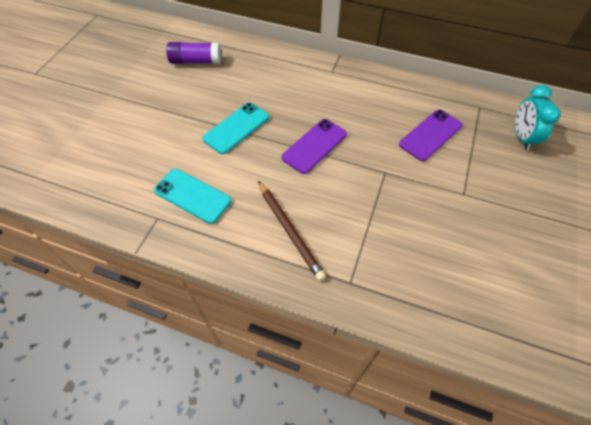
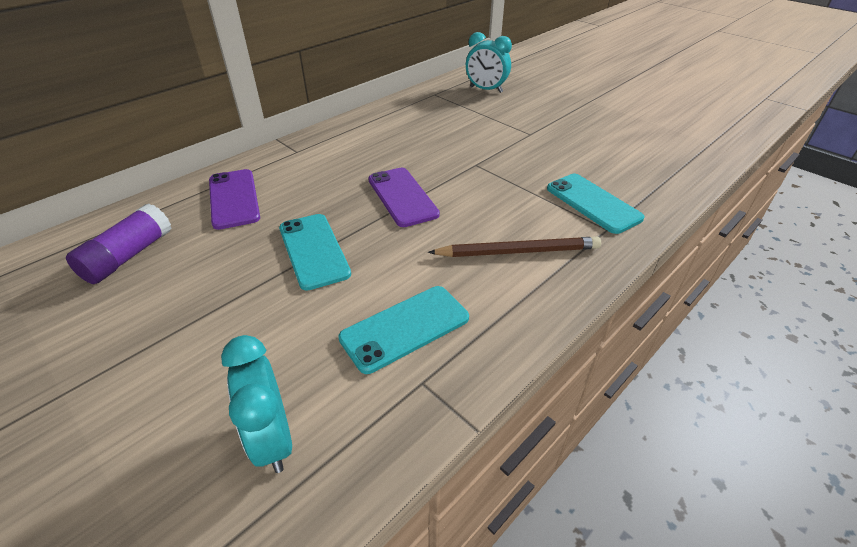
camera: 65 degrees left, 15 degrees down
(107, 174) = (273, 439): none -> turquoise clock
(381, 266) = (593, 203): none -> turquoise phone
(430, 135) = (447, 126): purple phone -> purple phone (234, 199)

